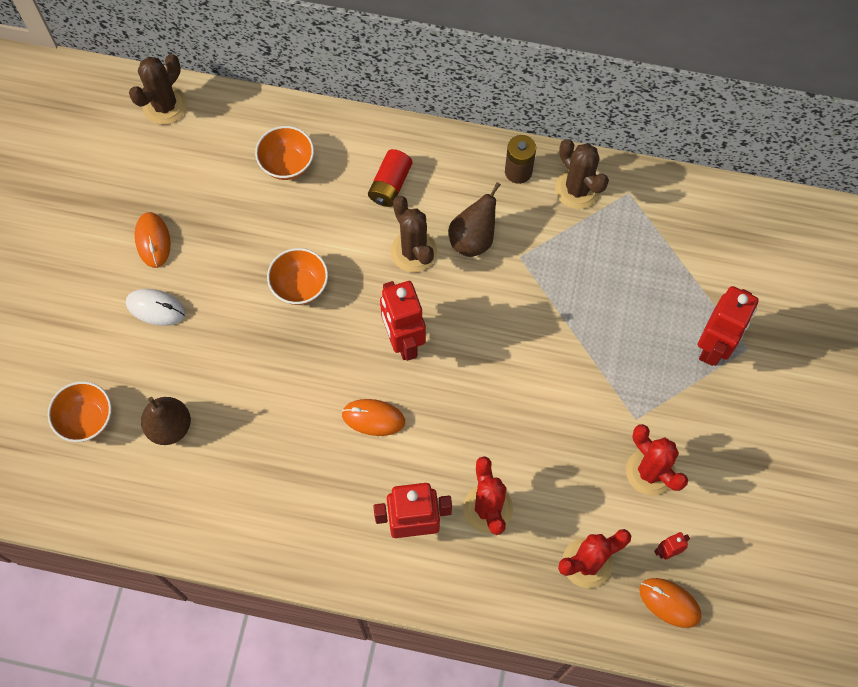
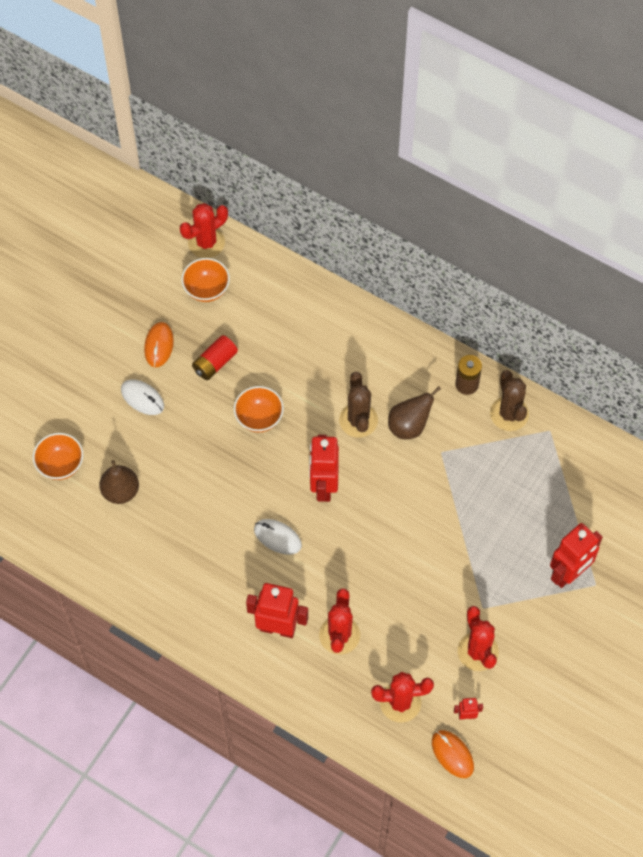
camera: 20 degrees right, 5 degrees down
(165, 106) = (206, 242): brown cactus -> red cactus
(287, 164) = (285, 319): orange bowl -> orange bowl (206, 289)
(373, 418) = (277, 537): orange mouse -> white mouse
(390, 185) = (360, 362): red battery -> red battery (215, 363)

